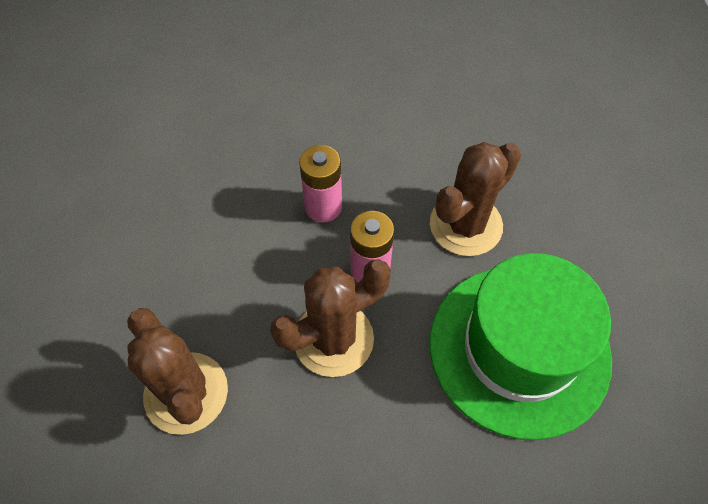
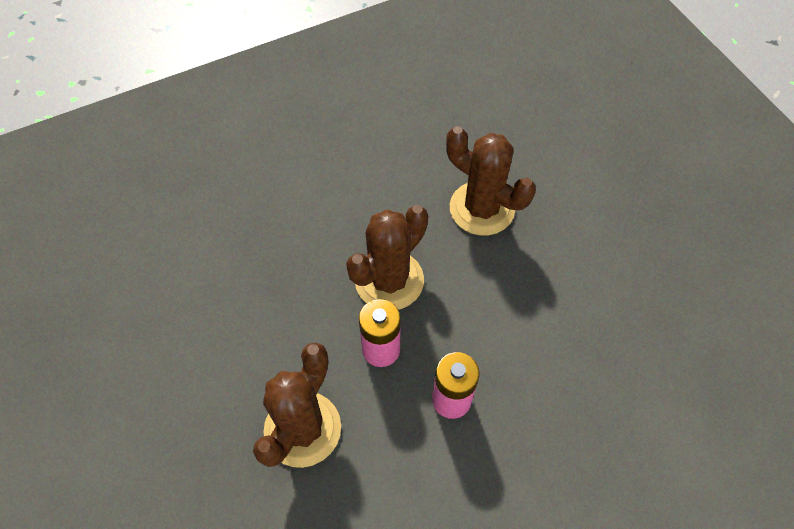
camera: 160 degrees right, 0 degrees up
(519, 349) = (231, 322): green hat -> none

